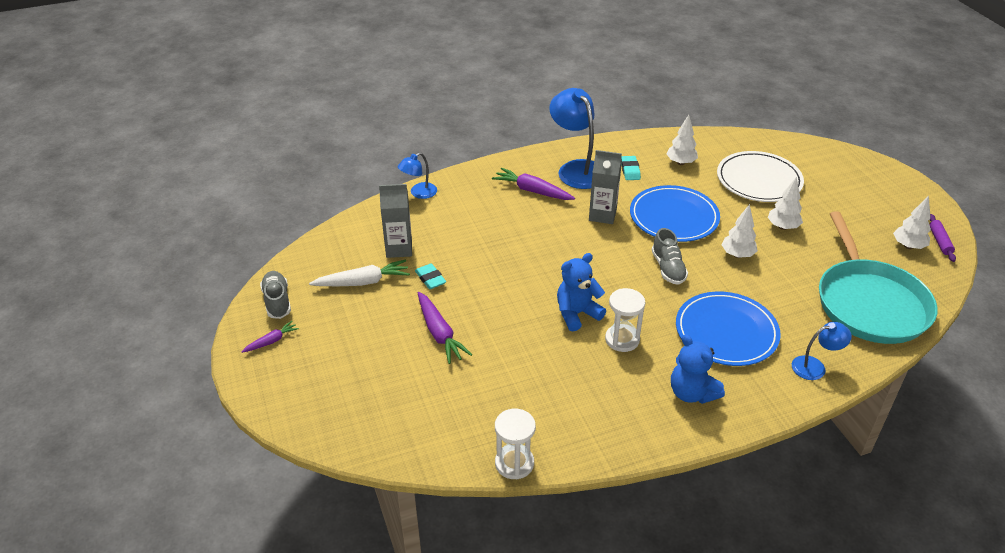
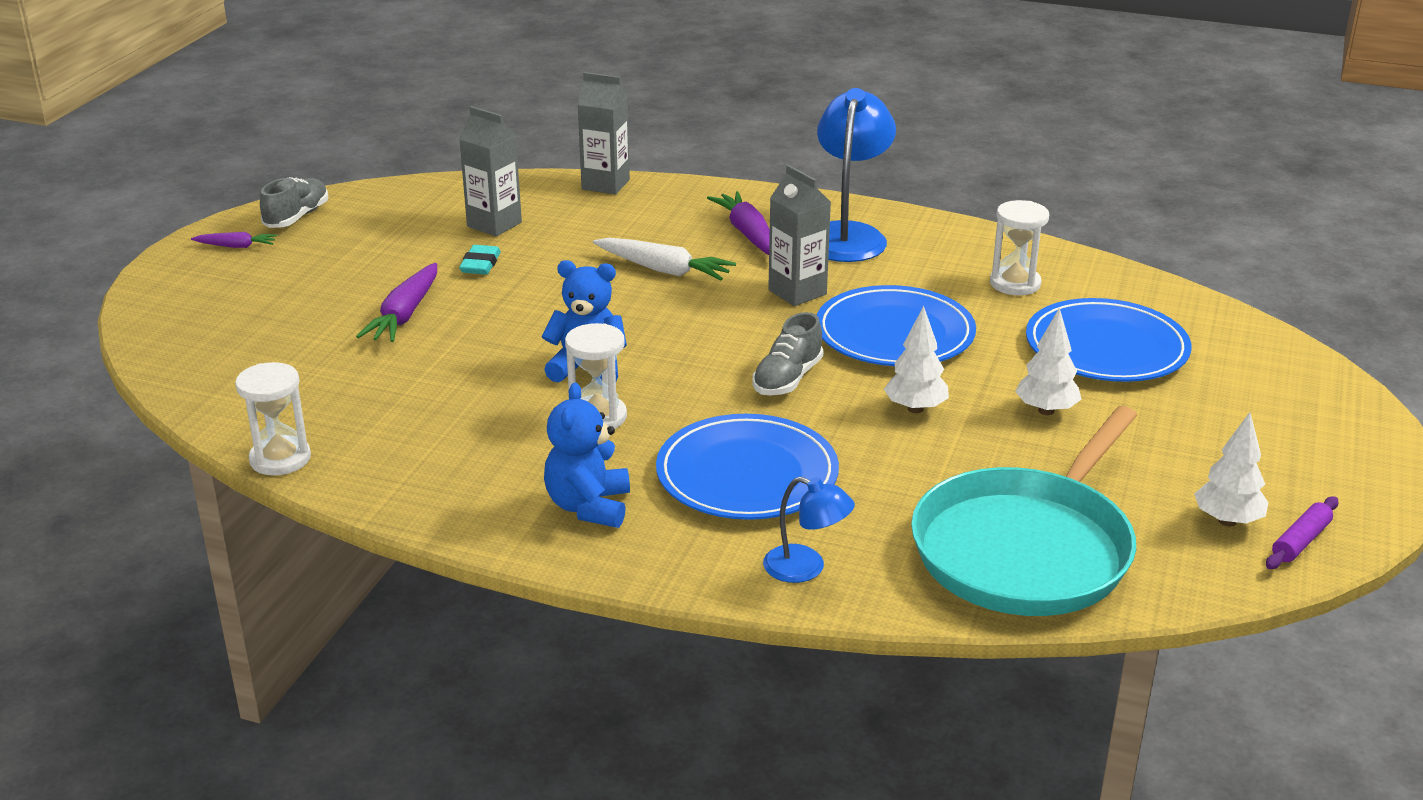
camera: 40 degrees right, 10 degrees down
(363, 282) = (406, 237): white carrot -> white carrot (664, 270)
(419, 193) = (605, 184): blue lamp -> grey carton
(630, 170) = (922, 264): turquoise eraser -> none
(680, 163) = (1015, 284): white tree -> white hourglass
(759, 180) = (1106, 348): white plate -> blue plate

